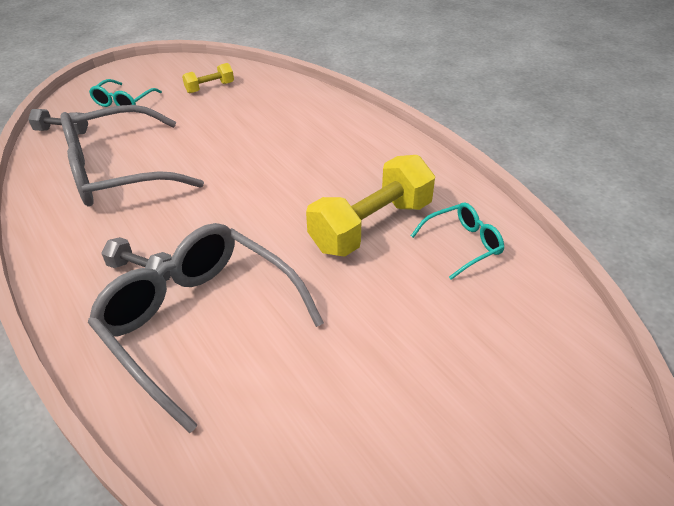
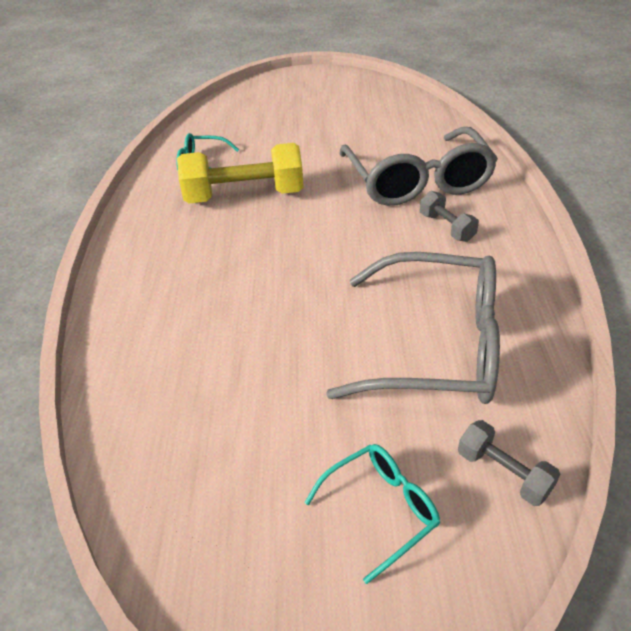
camera: 145 degrees left, 0 degrees up
(210, 88) = (221, 473): yellow dumbbell -> none

